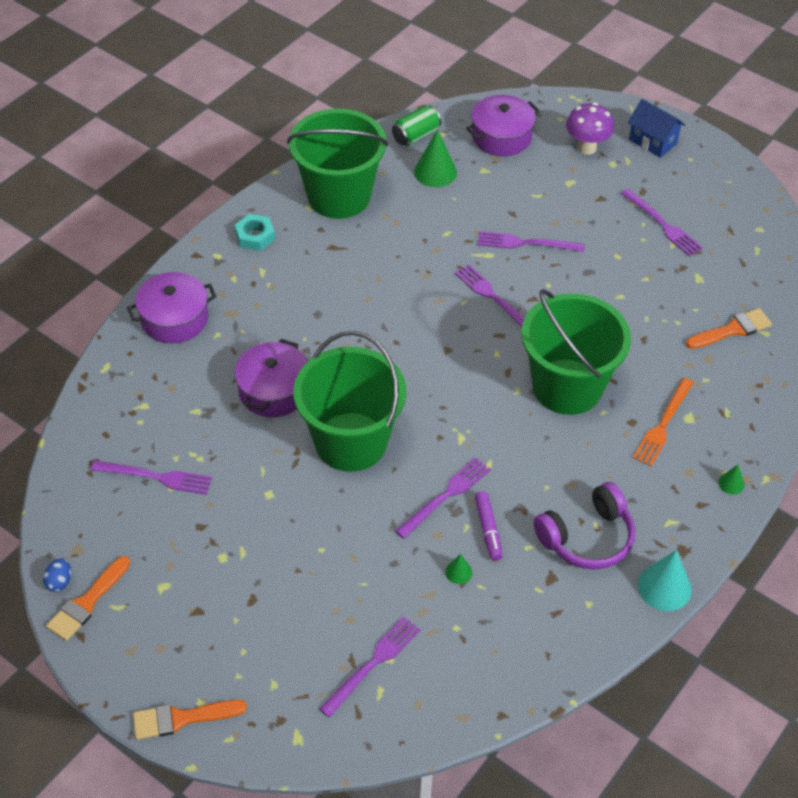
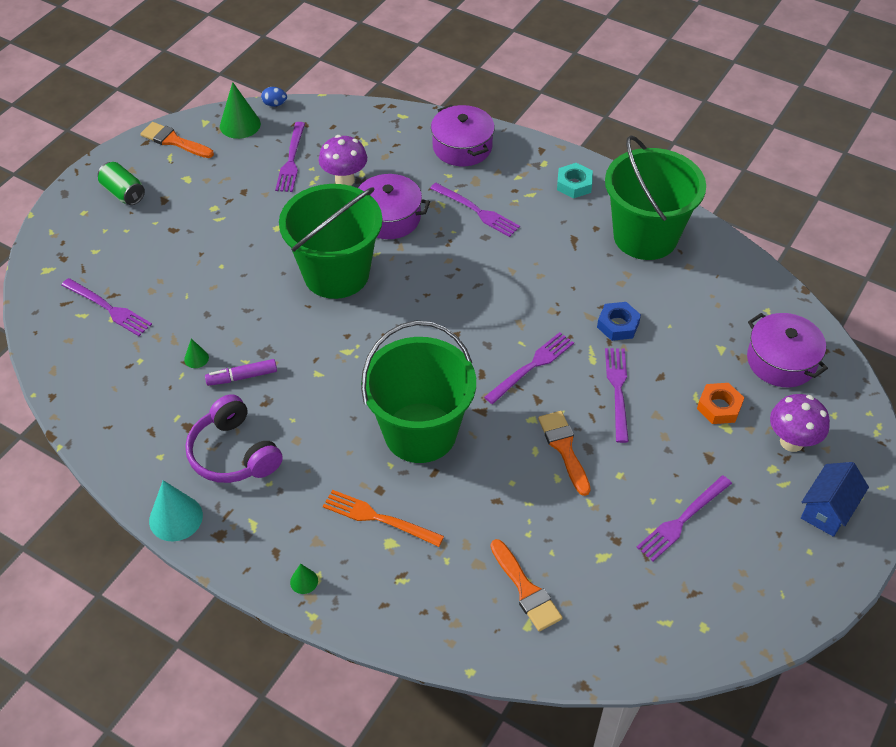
camera: 85 degrees right, 0 degrees up
(59, 582) = (192, 124): blue egg -> blue egg (275, 104)
(182, 718) = (71, 204): orange brush -> orange brush (564, 448)
(204, 427) = (345, 180): none -> purple mushroom
(416, 135) = (756, 288): green can -> green can (123, 193)
(435, 172) = (704, 308): green cone -> green cone (240, 125)
(446, 496) = (279, 344): purple fork -> purple fork (477, 211)
(449, 232) = (618, 325): none -> blue nut
(548, 183) = (719, 407): none -> orange nut

